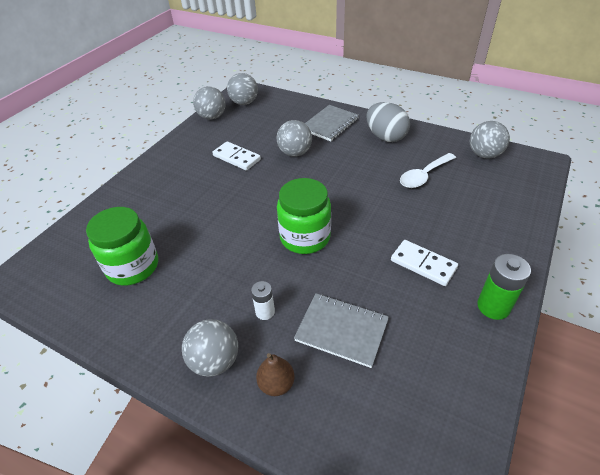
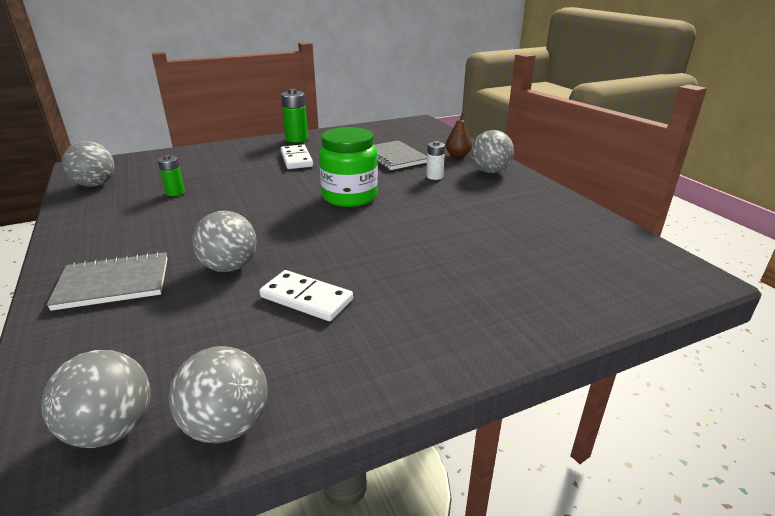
camera: 145 degrees left, 15 degrees down
(133, 266) = (535, 236): green jar -> none
(236, 158) = (306, 299): white domino -> white domino turned 45 degrees counterclockwise
(385, 137) = (109, 235): grey egg -> none
(424, 176) = (175, 192): white spoon -> green battery

